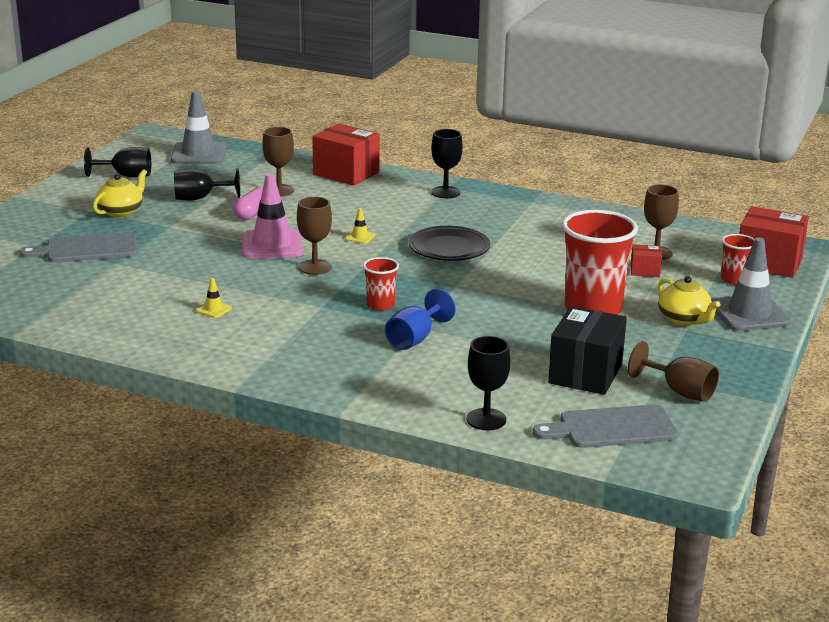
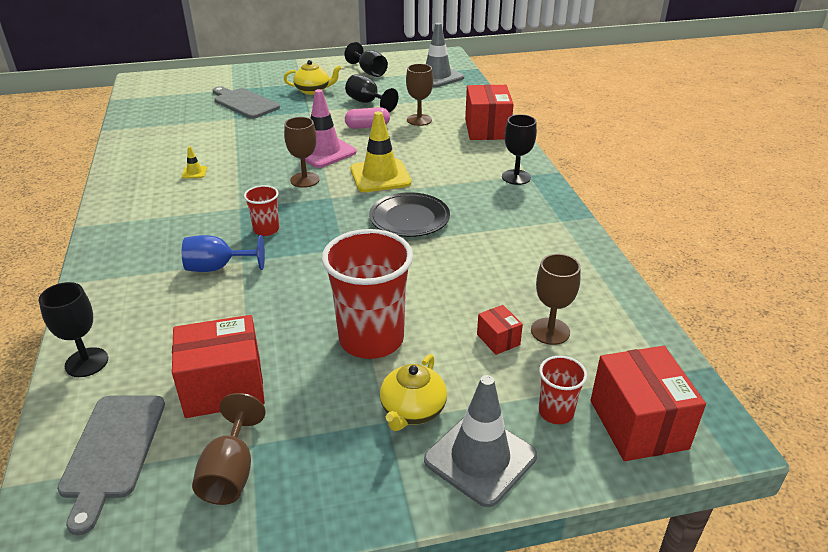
camera: 55 degrees right, 10 degrees up
(360, 237) = (380, 176): yellow traffic cone -> yellow traffic cone, size x2.38
(585, 373) = (224, 387): black box -> red box
(611, 428) = (112, 451): grey cutting board -> grey cutting board turned 135 degrees counterclockwise

